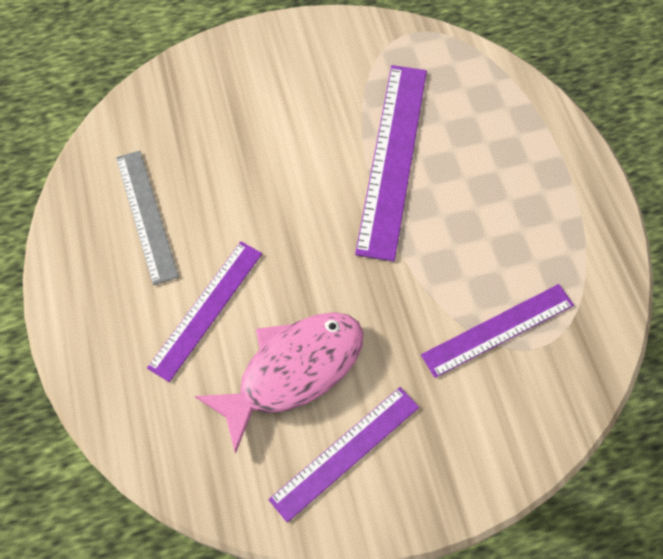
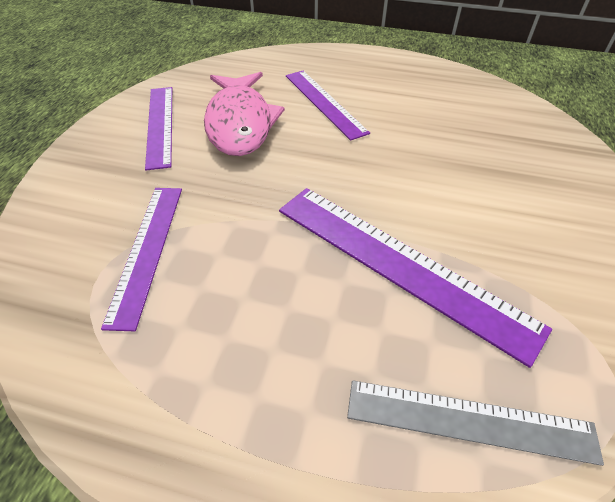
camera: 120 degrees right, 15 degrees down
(146, 215) = (426, 100): grey ruler -> grey ruler (469, 420)

